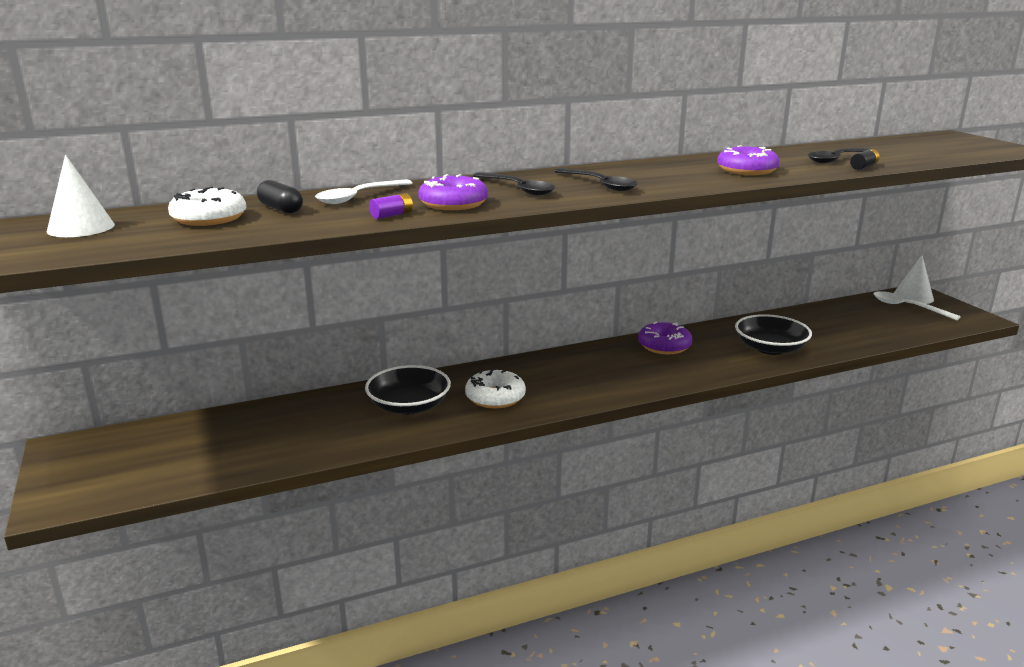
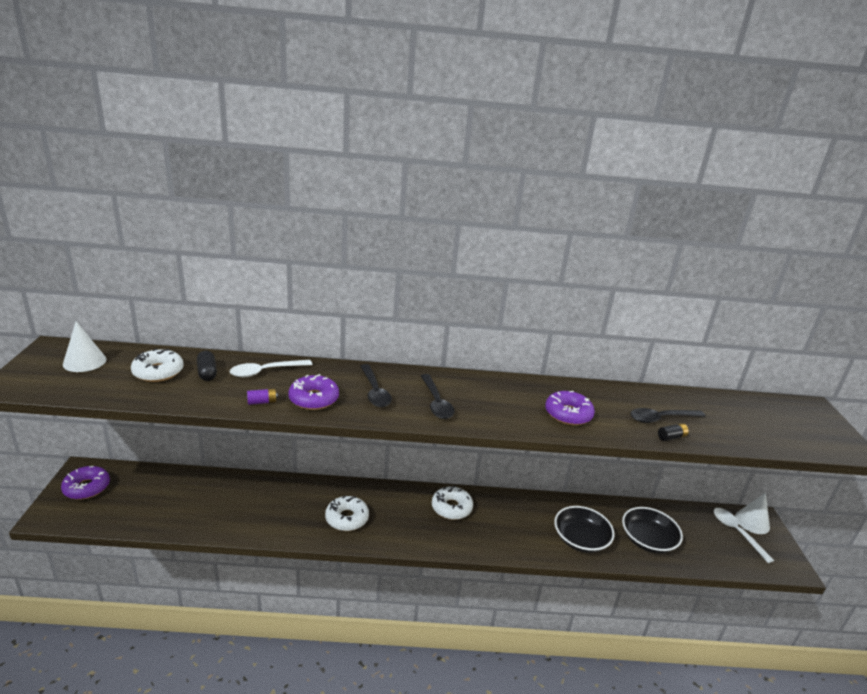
camera: 20 degrees right, 5 degrees up
(409, 406) = (288, 506): black bowl -> black bowl (648, 540)
(609, 359) = (451, 508): none -> white donut
(664, 346) = (501, 508): purple donut -> purple donut (87, 487)

